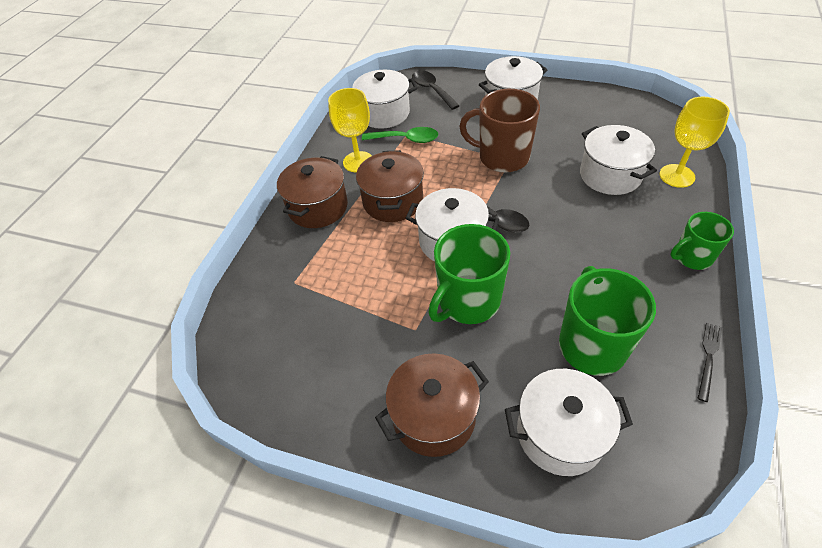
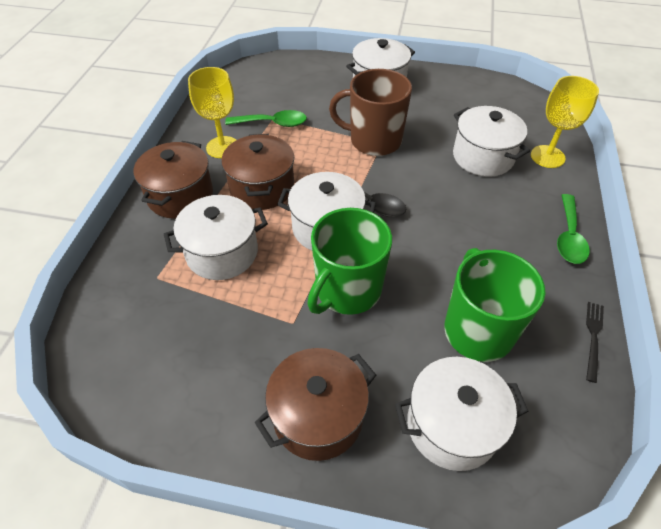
camera: 10 degrees left, 0 degrees up
(384, 113) = (248, 97): white pot -> white pot (222, 253)
(432, 90) = (297, 73): black spoon -> none
(692, 257) = (569, 236): green mug -> green spoon

